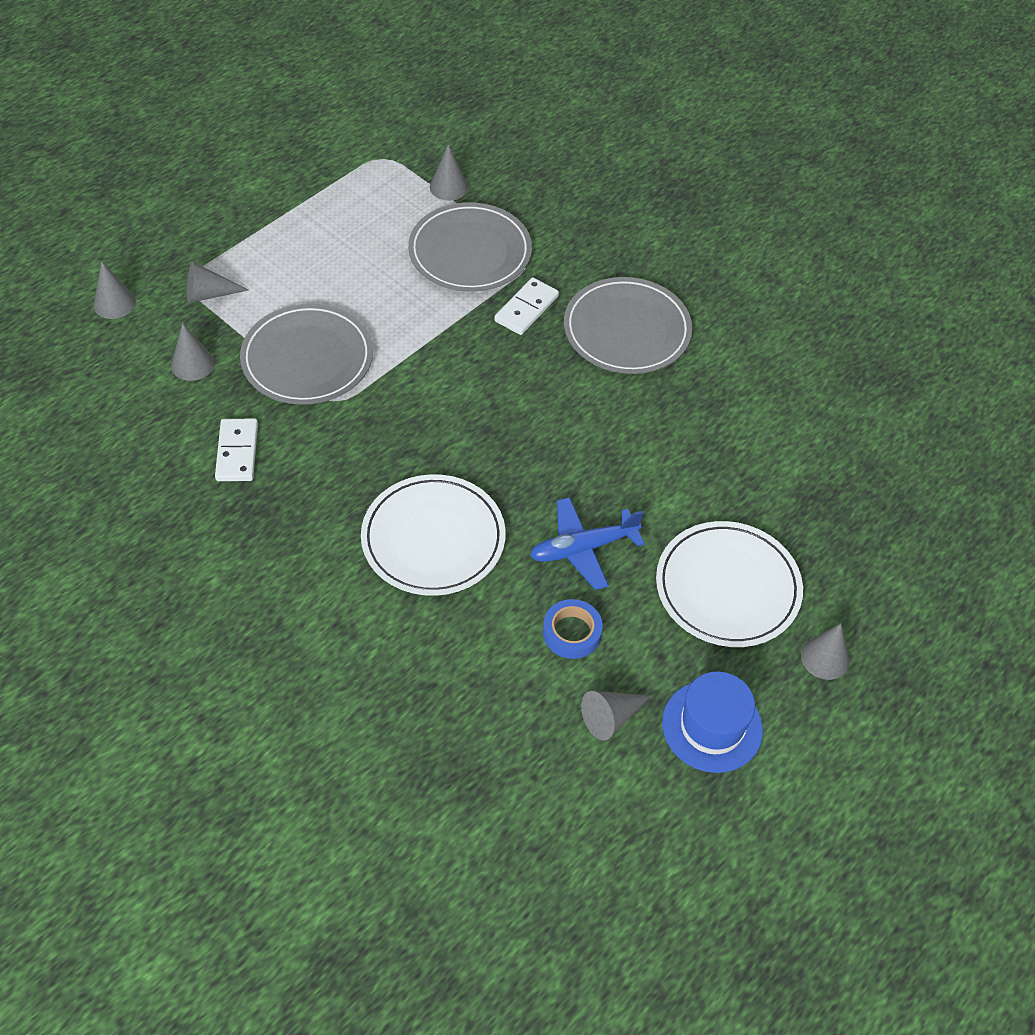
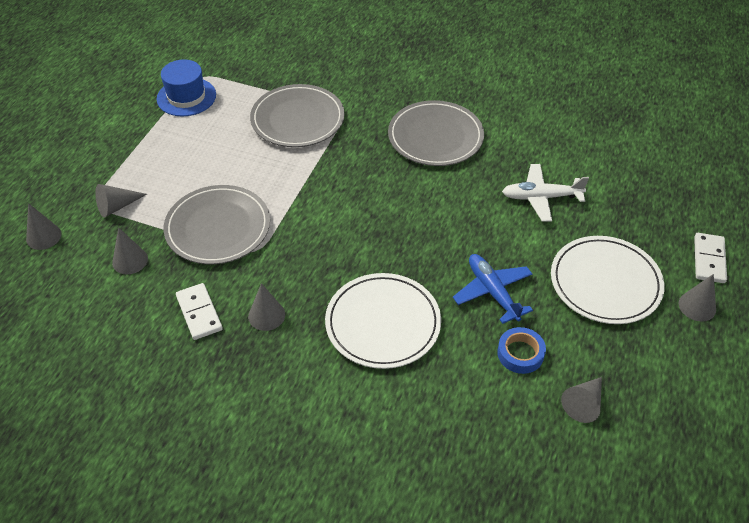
camera: 20 degrees left, 5 degrees down
(448, 187) = (258, 82): grey cone -> grey cone (266, 315)
(526, 309) = (359, 144): white domino -> white domino (709, 259)
(582, 548) = (492, 292): blue plane -> blue plane turned 105 degrees clockwise
(712, 726) = (654, 382): blue hat -> blue hat (186, 97)
(713, 453) = (541, 197): none -> white plane

